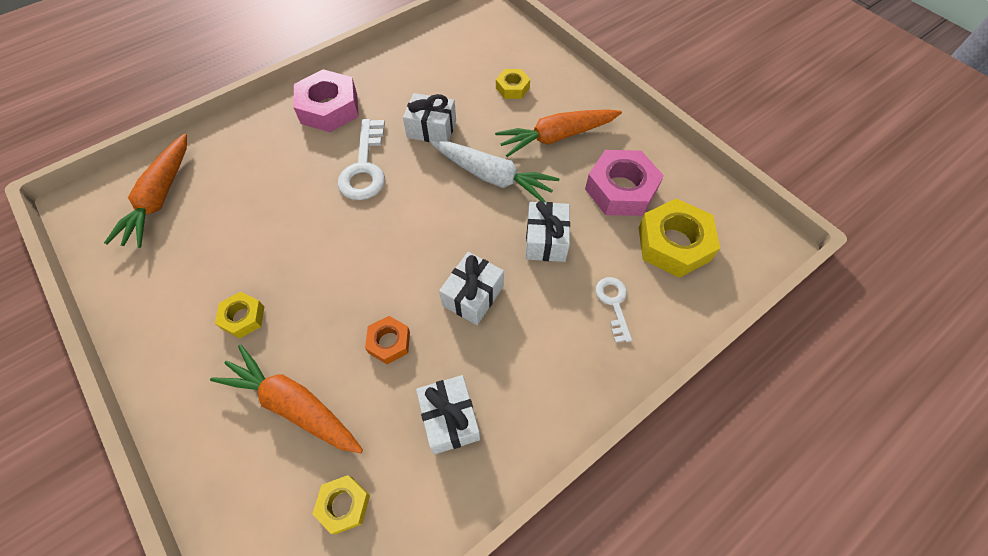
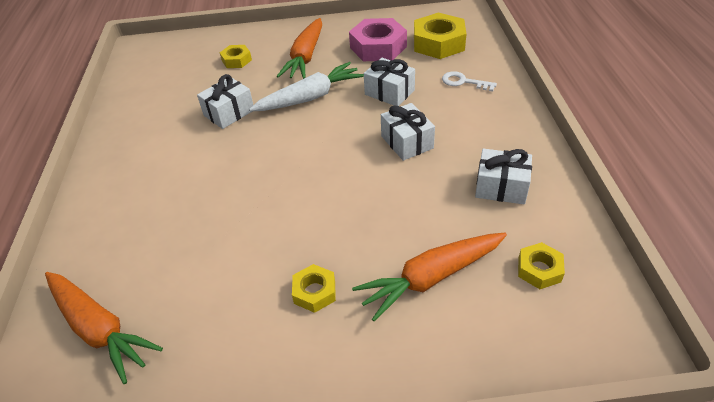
camera: 55 degrees left, 15 degrees down
(329, 108) = (133, 166): pink nut -> none
(364, 167) = (226, 163): white key -> none
(389, 342) = (413, 200): orange nut -> none

